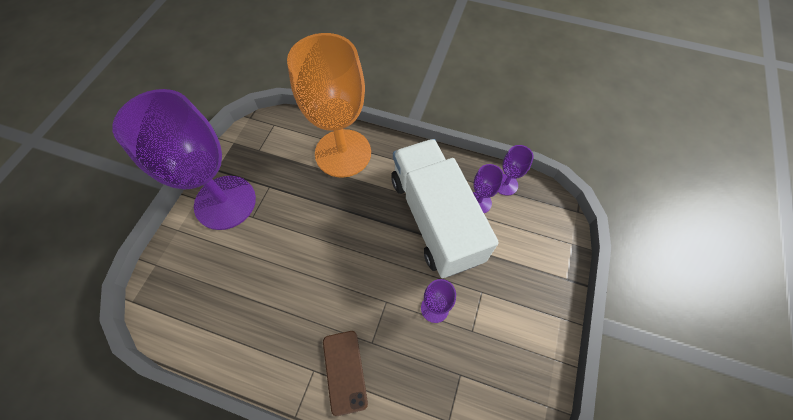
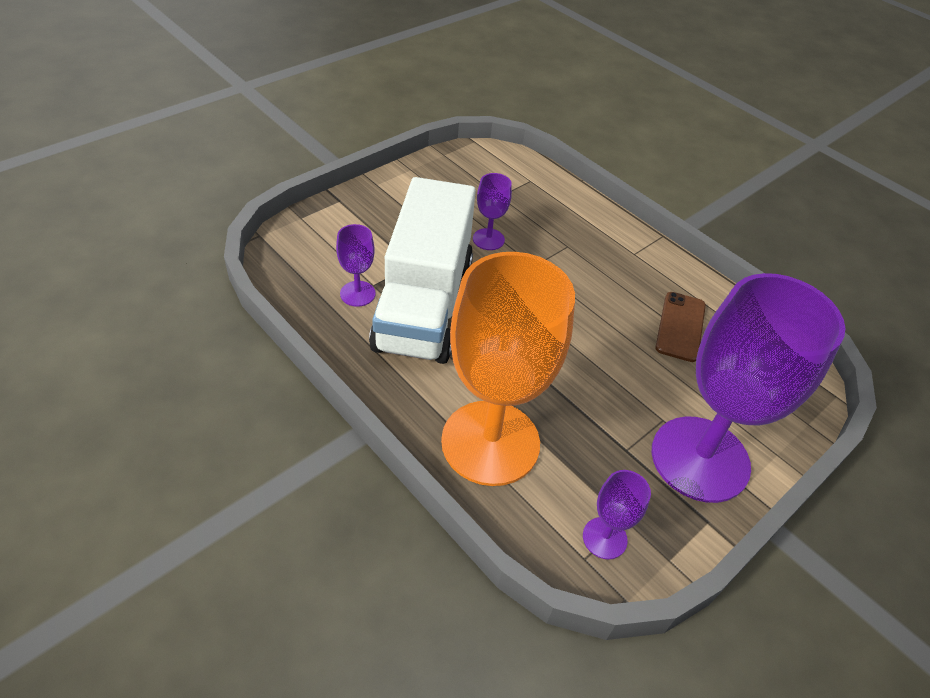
camera: 155 degrees left, 15 degrees down
(344, 371) = (604, 240): brown phone -> brown phone (680, 326)
(505, 184) = (306, 294): purple goblet -> purple goblet (604, 538)

